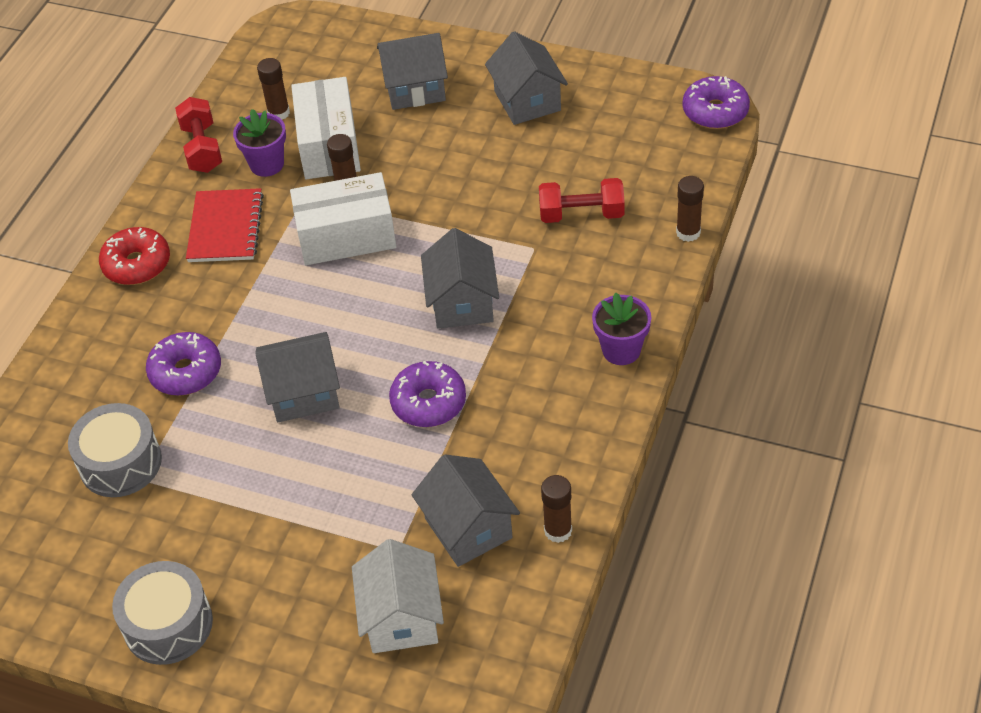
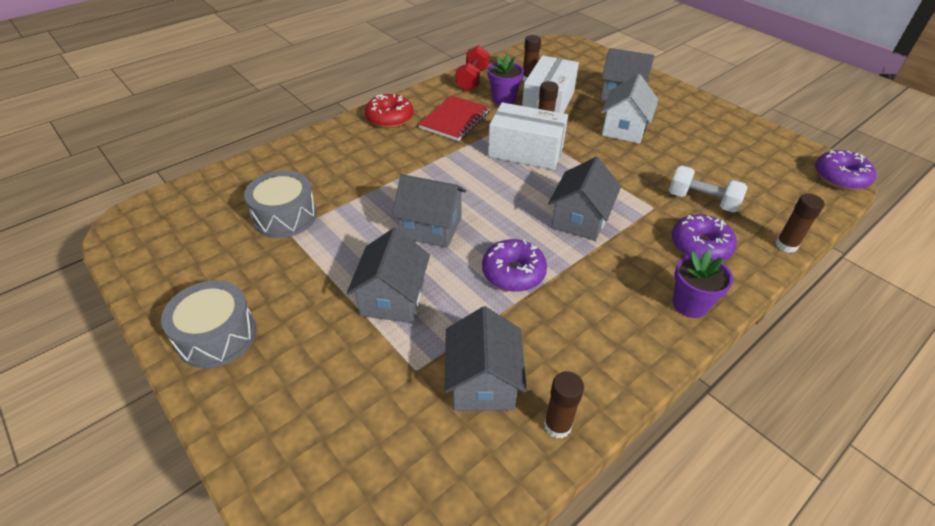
camera: 25 degrees right, 5 degrees down
(186, 372) = (368, 183): purple donut -> purple donut (700, 246)
(401, 617) = (379, 429): white house -> white house (624, 129)
(527, 101) = (695, 125): grey house -> grey house (392, 298)
(581, 214) = (702, 201): red dumbbell -> white dumbbell

